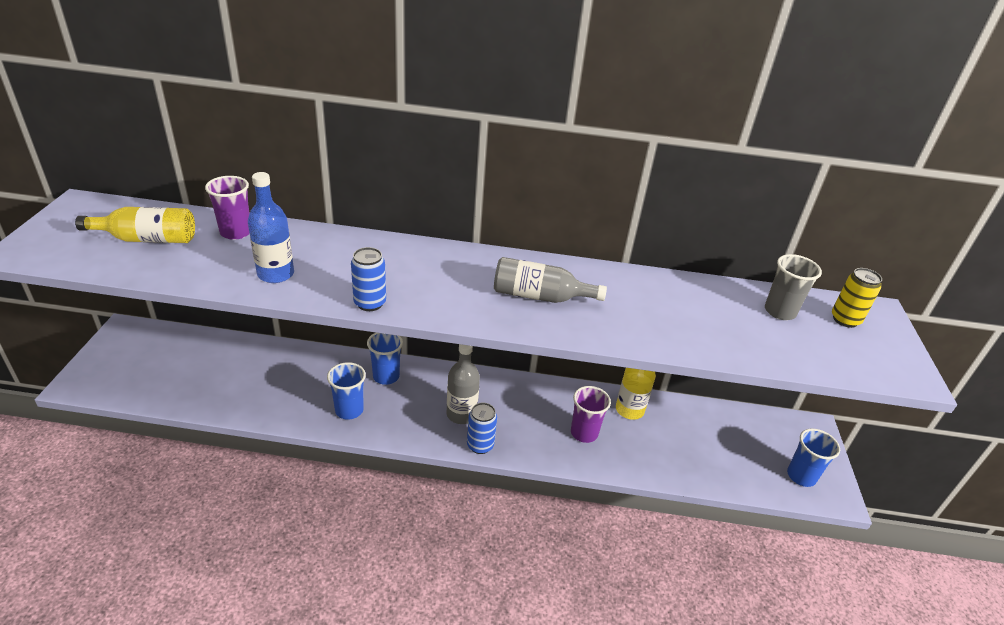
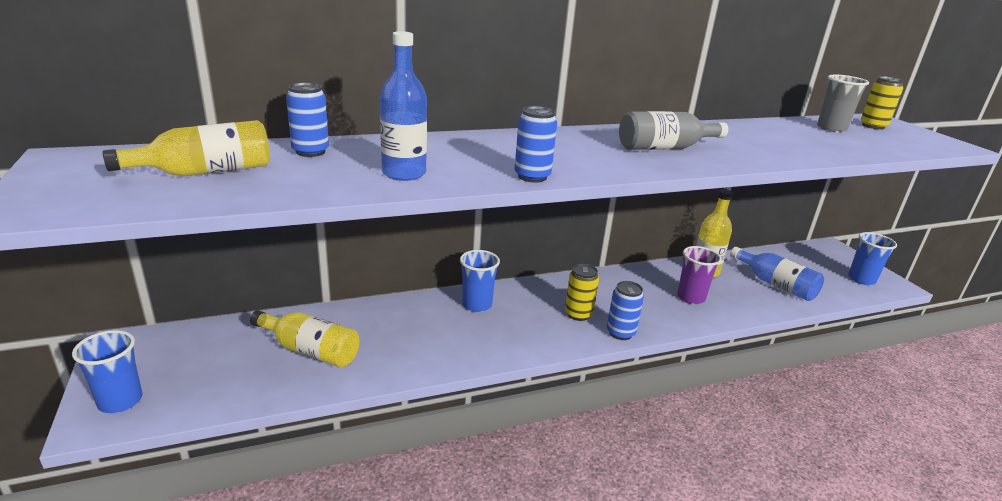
camera: 25 degrees left, 10 degrees down
(234, 376) = (310, 350): none -> yellow bottle
(236, 232) = (310, 152): purple cup -> blue can
(349, 410) = (469, 343): blue cup -> blue cup (120, 401)
(461, 414) = (578, 314): grey bottle -> yellow can
(690, 448) = (775, 284): none -> blue bottle

